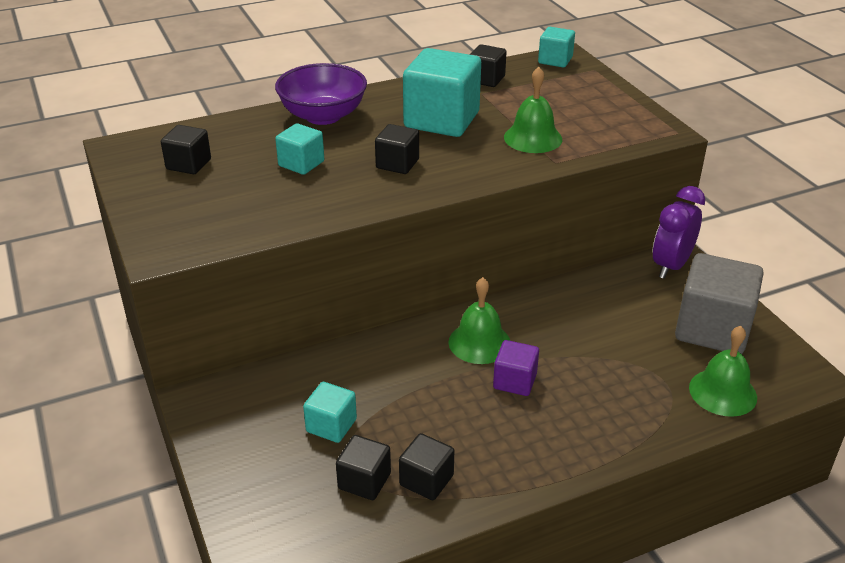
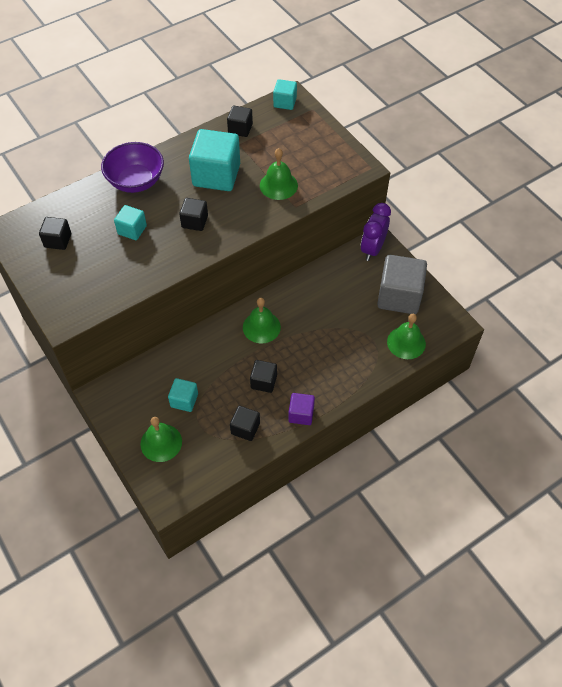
camera: 10 degrees left, 20 degrees up
(276, 481) = (161, 442): none -> green bell
(364, 481) = (211, 434): black cube -> black cube (263, 382)
(515, 381) = (286, 353): purple cube -> purple cube (301, 414)

